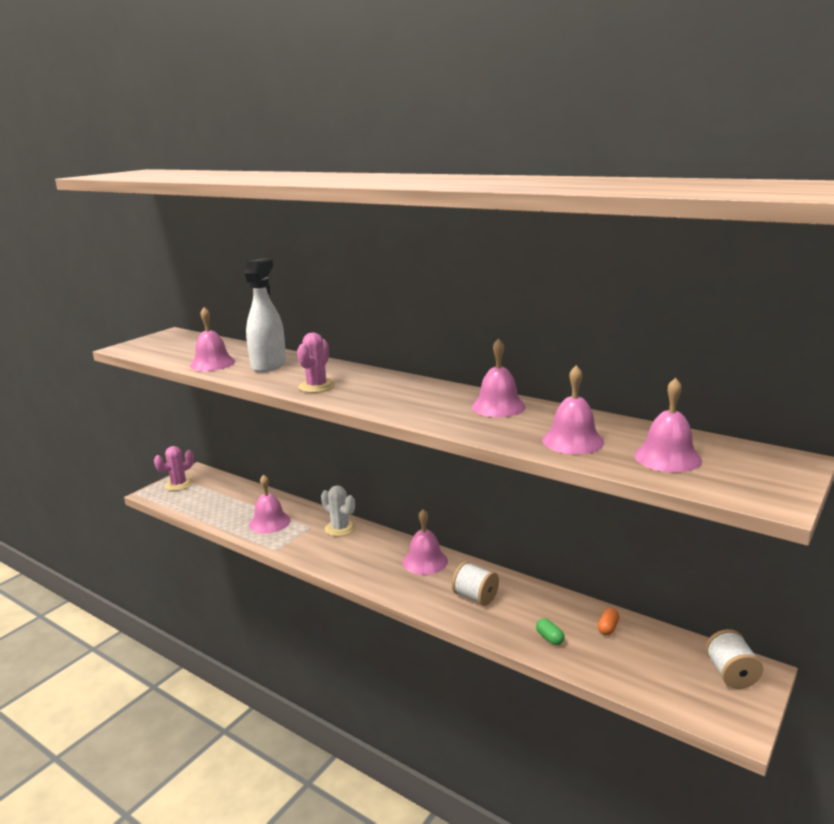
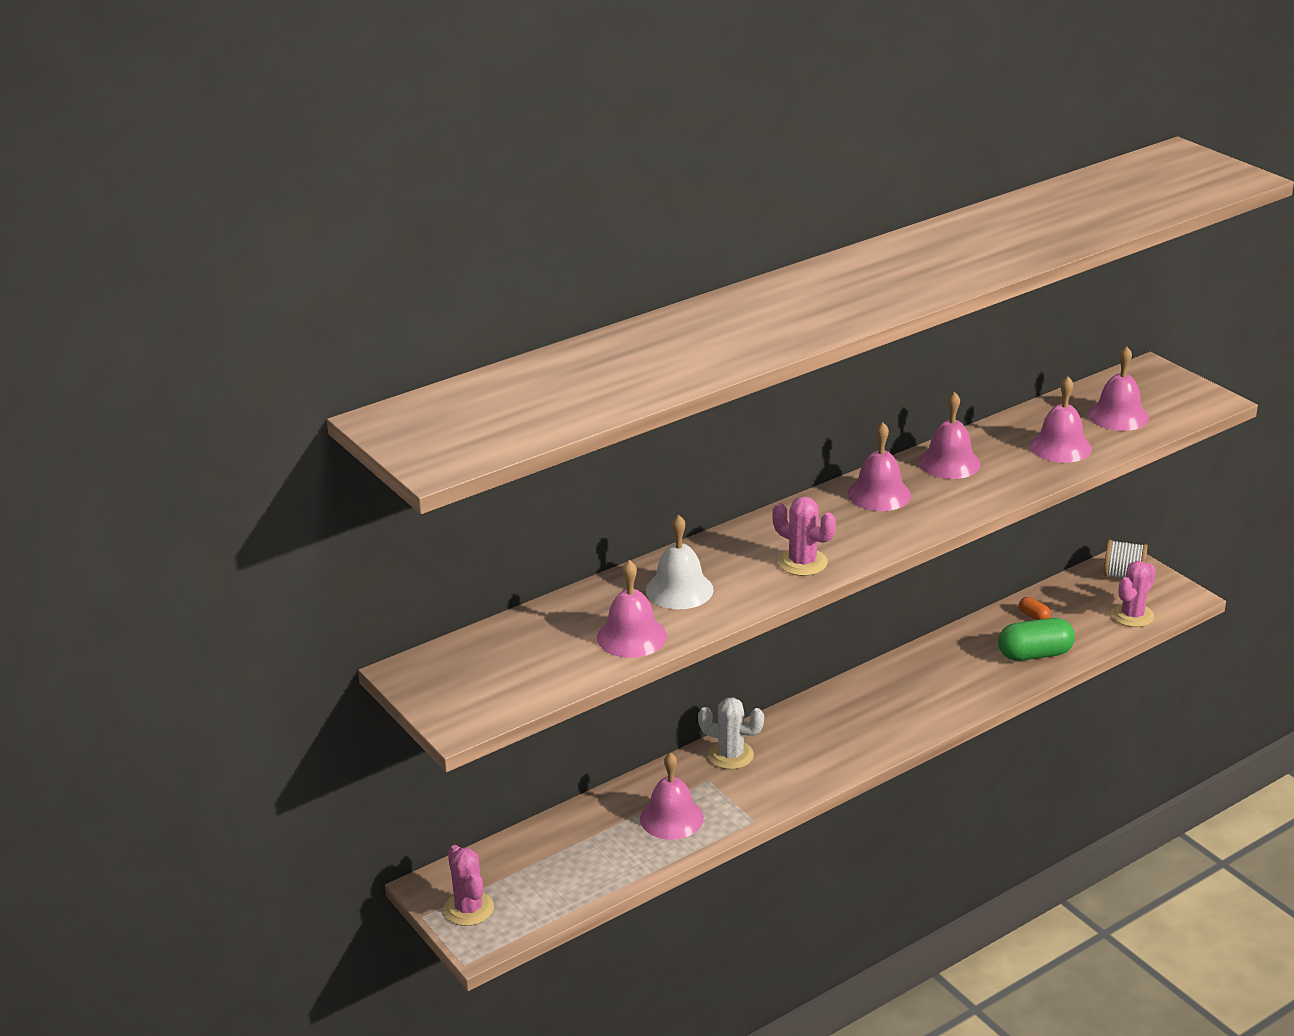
camera: 70 degrees left, 10 degrees up
(269, 365) = (679, 590): white spray bottle -> white bell
(340, 528) = (730, 755): white cactus -> white cactus turned 45 degrees clockwise
(425, 561) = (852, 701): pink bell -> pink bell (879, 494)
(475, 597) = (943, 682): white spool -> none
(549, 638) = (1035, 654): green capsule -> green capsule, size x2.12
(665, 691) = (1132, 615): none -> pink cactus

